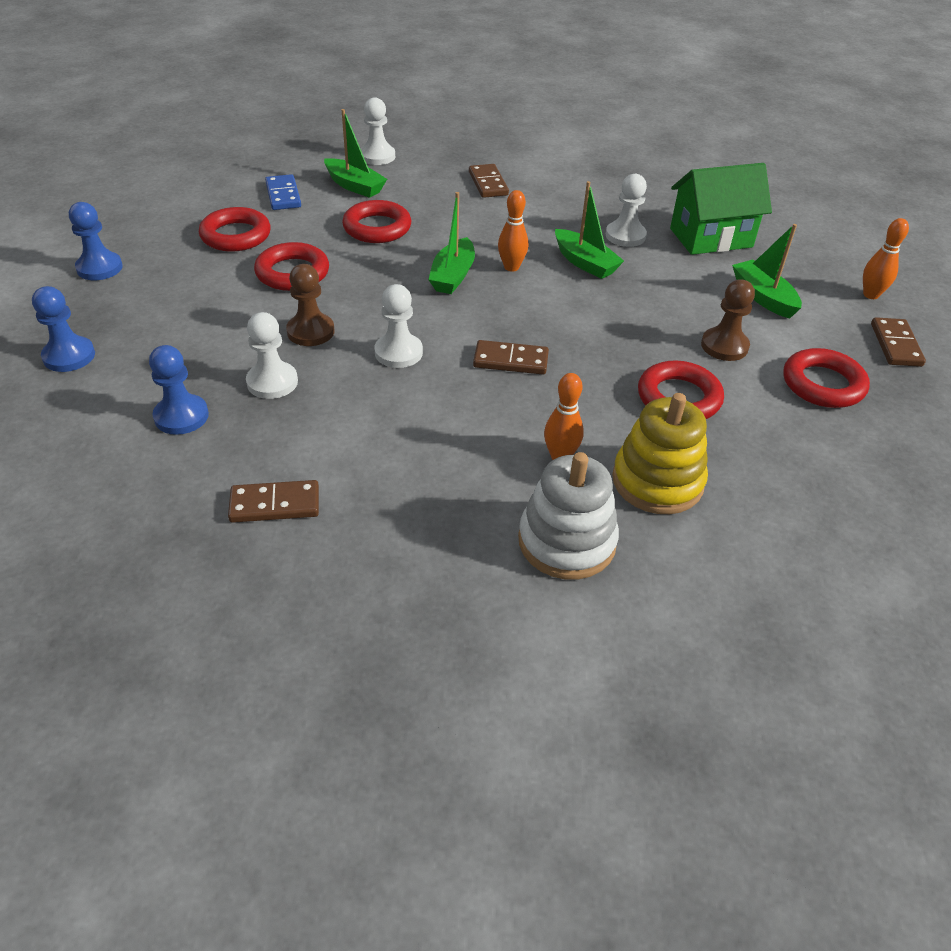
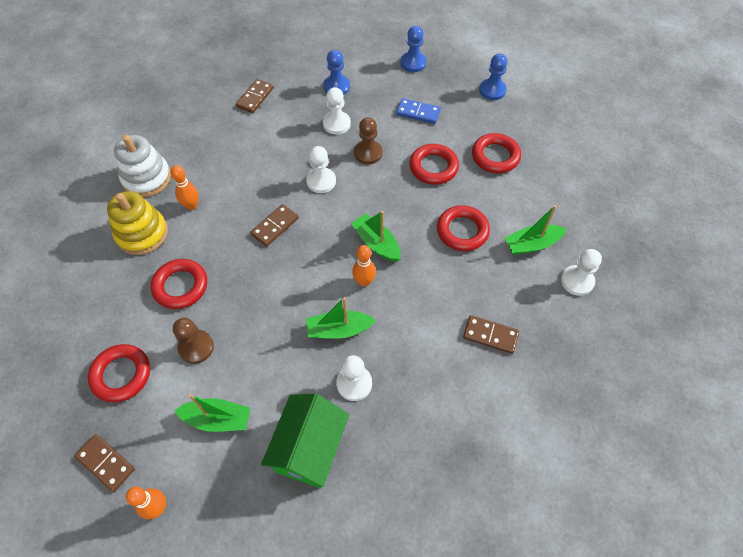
camera: 125 degrees right, 15 degrees up
(283, 195) = (539, 198): blue domino -> blue domino (418, 112)

